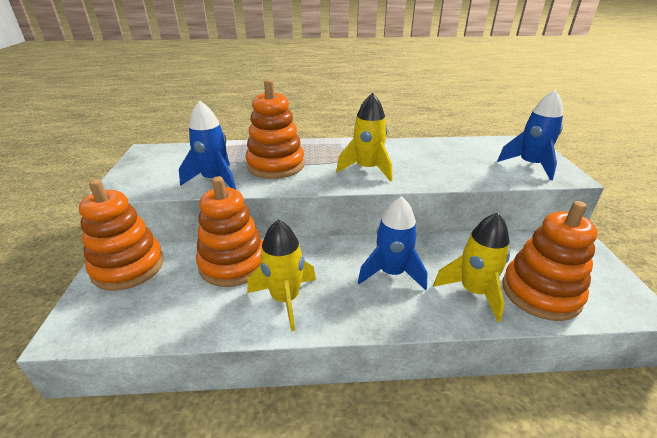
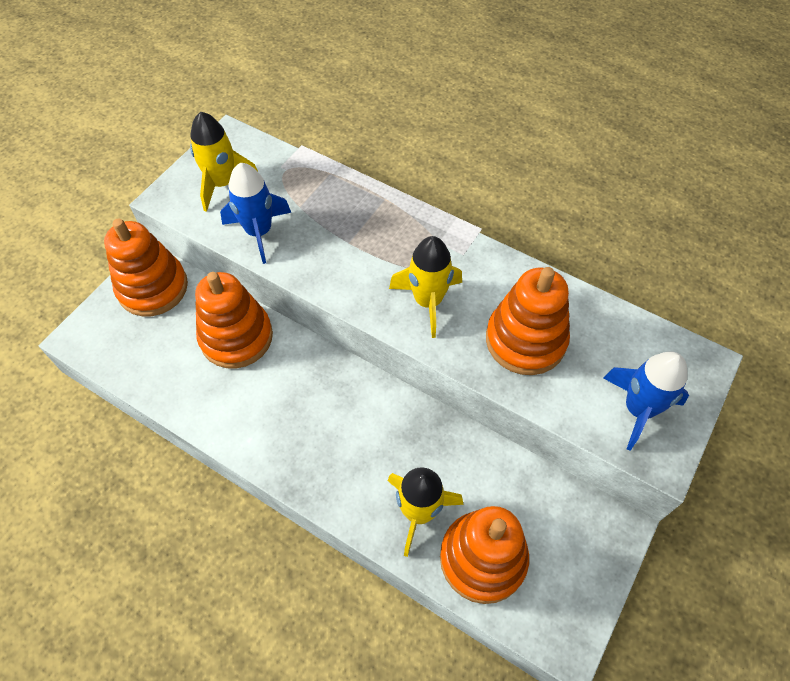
camera: 35 degrees right, 25 degrees up
(275, 165) = (336, 238): orange stacking toy -> orange stacking toy (525, 340)
(285, 299) = (248, 408): yellow rocket -> yellow rocket (223, 184)
(391, 273) = (365, 440): blue rocket -> none

